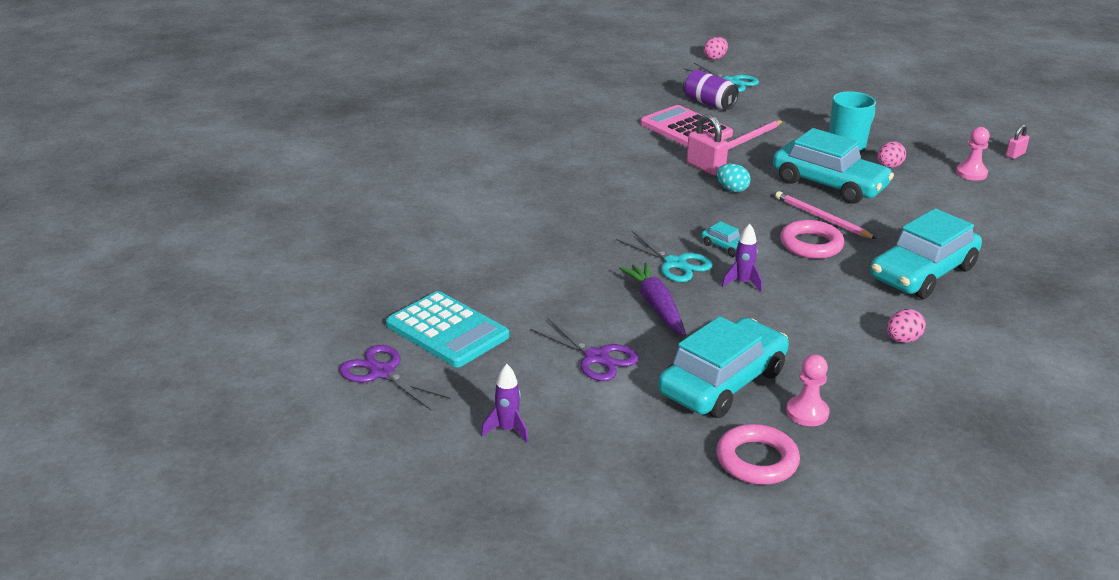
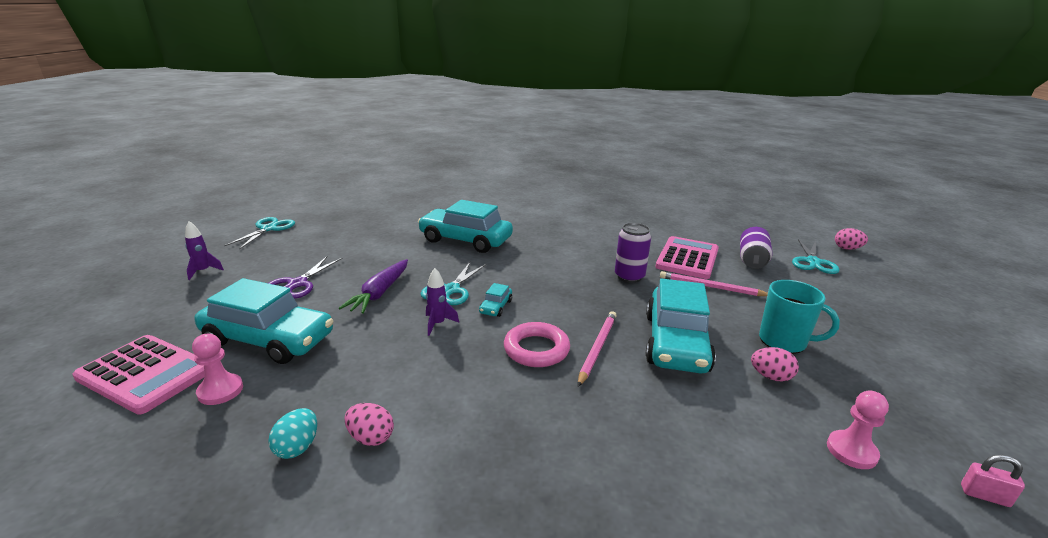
camera: 65 degrees right, 5 degrees down
(381, 372) = (268, 229): purple scissors -> turquoise scissors
(447, 331) = (319, 235): turquoise calculator -> none
(656, 306) = (380, 293): purple carrot -> purple carrot turned 150 degrees clockwise
(705, 167) = (629, 277): pink padlock -> purple can
(732, 189) = (603, 294): turquoise egg -> turquoise egg (297, 447)
(757, 460) = (145, 374): pink ring -> pink calculator
(922, 273) = (532, 436): turquoise car -> turquoise car (465, 240)

